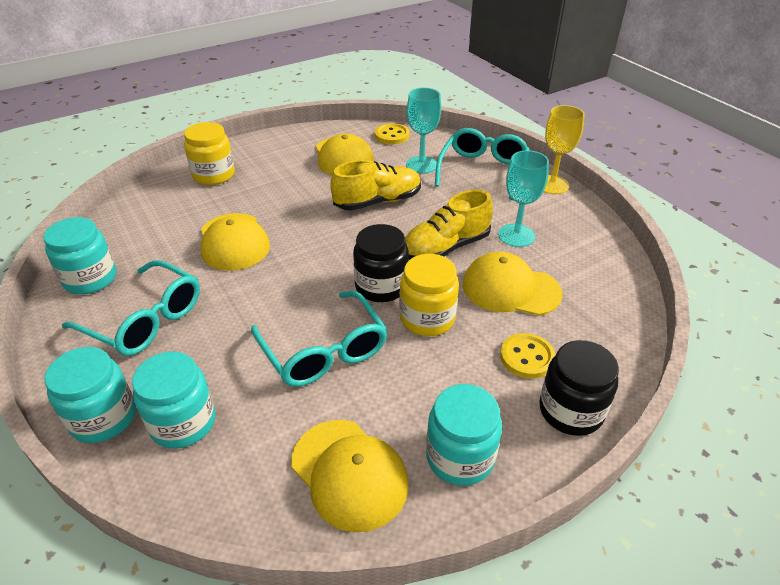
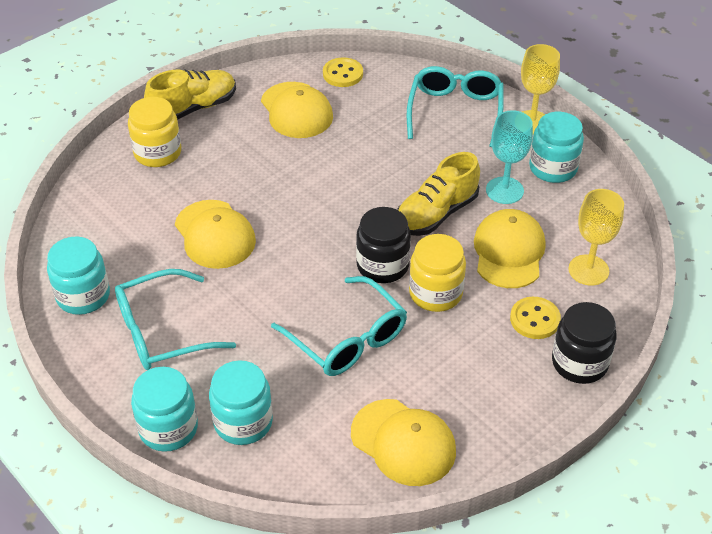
camera: 10 degrees left, 5 degrees up
(145, 320) = (162, 332): turquoise glasses -> turquoise glasses turned 135 degrees clockwise
(377, 201) = (351, 166): yellow shoe -> yellow shoe (193, 108)
(421, 165) = (386, 112): turquoise goblet -> none
(460, 457) = (492, 415): turquoise jar -> turquoise jar (553, 168)
(510, 289) = (509, 252): yellow cap -> yellow cap turned 90 degrees clockwise
(592, 316) = (588, 270): none -> yellow goblet

